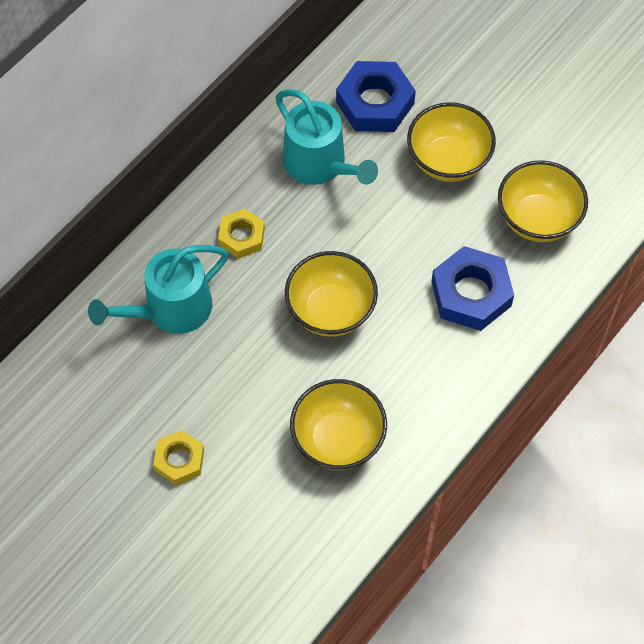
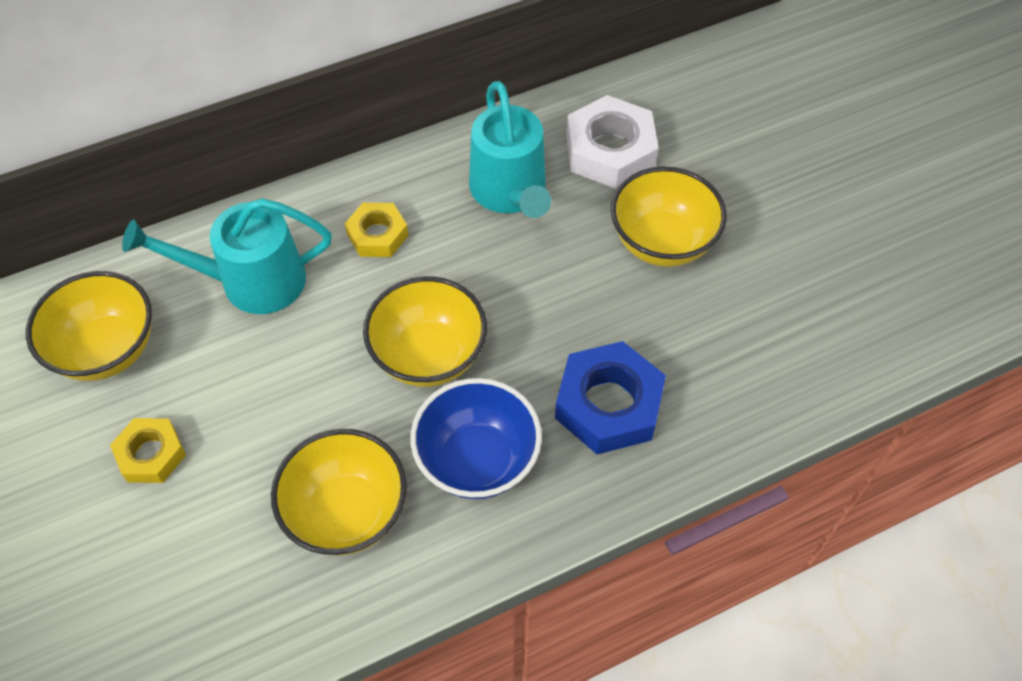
camera: 25 degrees right, 5 degrees down
(375, 103) = (610, 151): blue nut -> white nut
(405, 368) = (477, 460): none -> blue bowl
(537, 219) = (738, 350): yellow bowl -> yellow bowl (107, 350)

